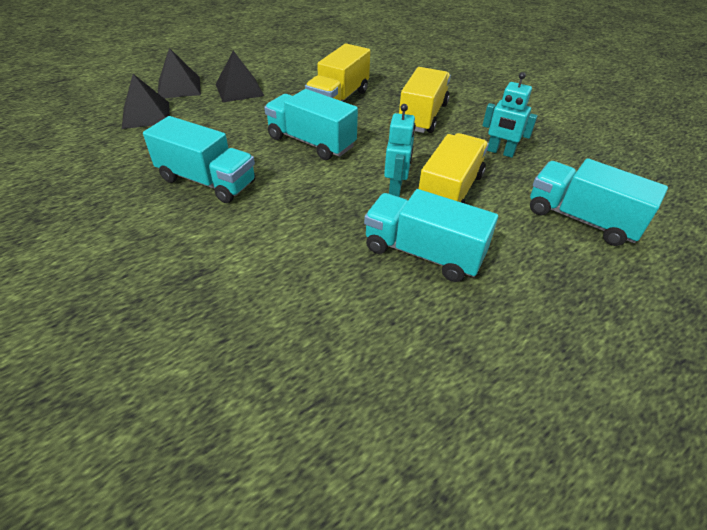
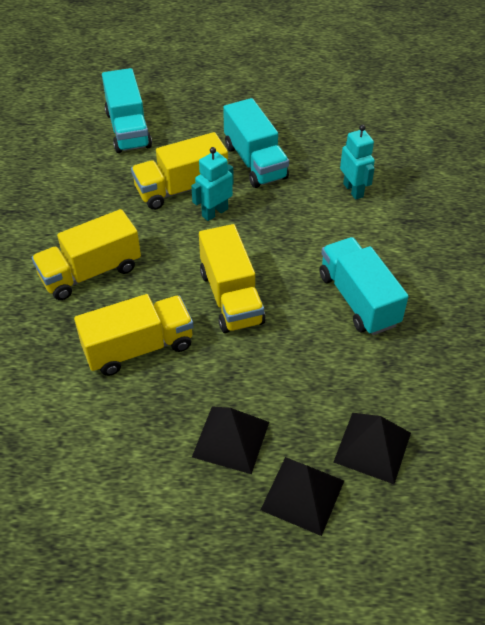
camera: 140 degrees left, 5 degrees up
(311, 142) = (231, 297): turquoise truck -> yellow truck
(500, 152) = (91, 199): turquoise robot -> turquoise robot (353, 190)

